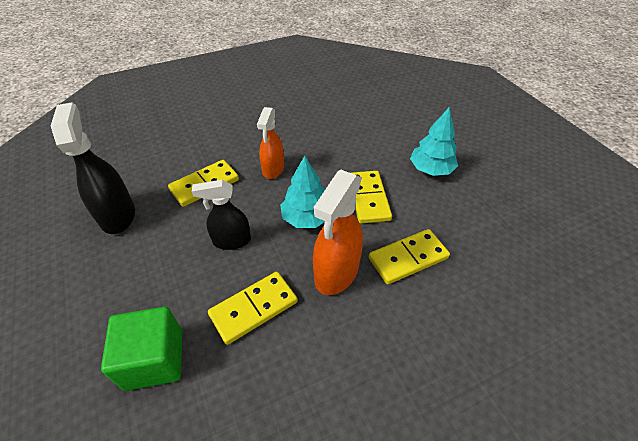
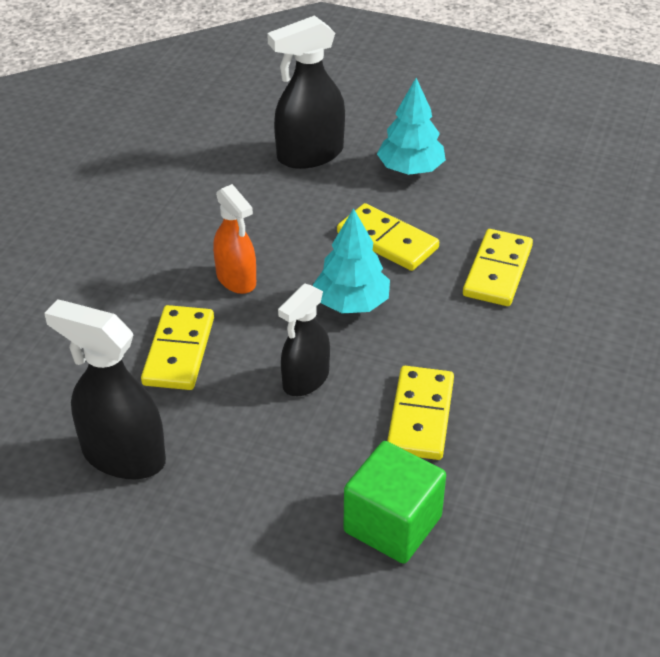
camera: 45 degrees left, 5 degrees down
(336, 272) = (451, 330): orange spray bottle -> none
(387, 132) = (309, 155): none -> black spray bottle

